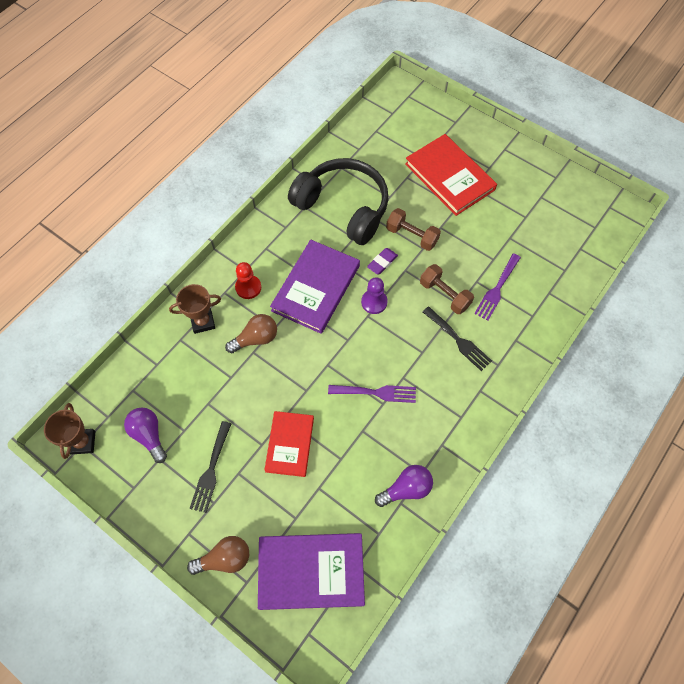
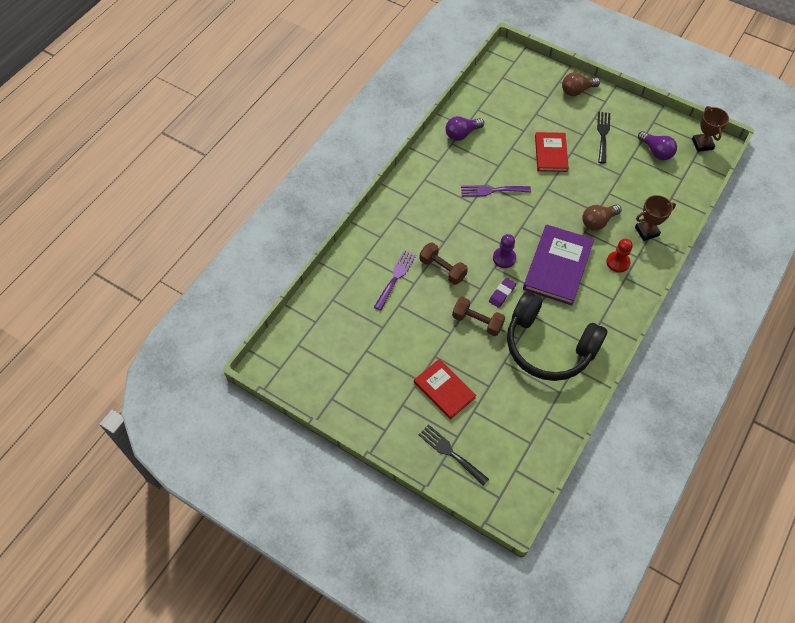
camera: 175 degrees right, 5 degrees down
(311, 571) = (519, 89): purple book -> none
(449, 177) = (444, 390): red book -> red book, size x0.64
(458, 340) = (428, 233): black fork -> black fork (450, 453)

